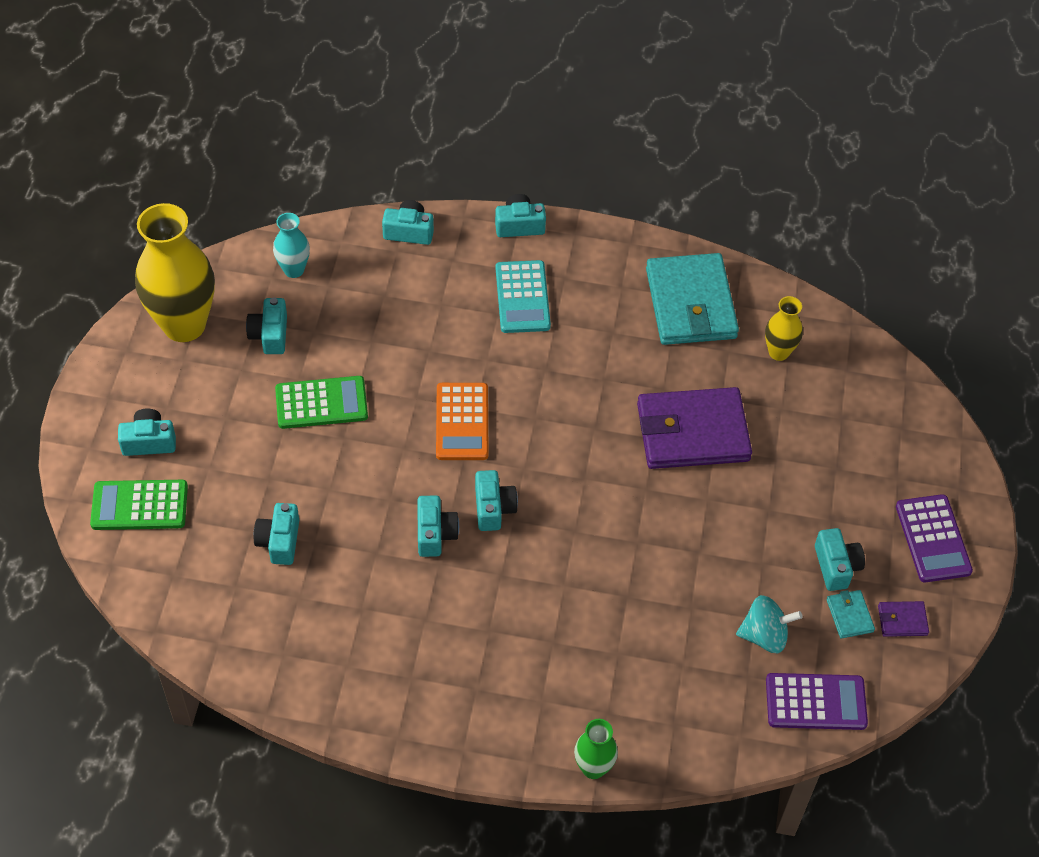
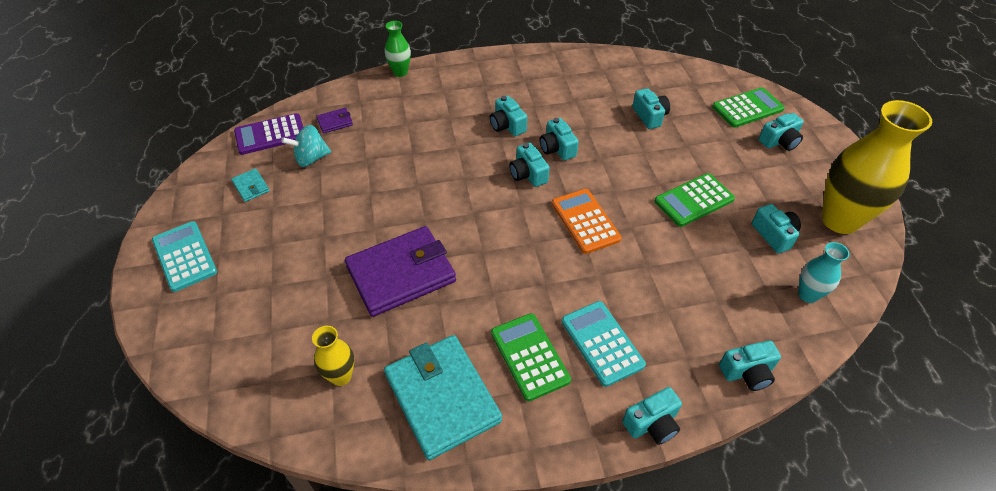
camera: 160 degrees right, 5 degrees down
(596, 309) = (529, 356): none -> green calculator
(836, 566) = (264, 214): turquoise camera -> turquoise camera (507, 125)
(902, 620) = (211, 195): purple wallet -> purple wallet (335, 122)
(933, 539) = (185, 256): purple calculator -> turquoise calculator

